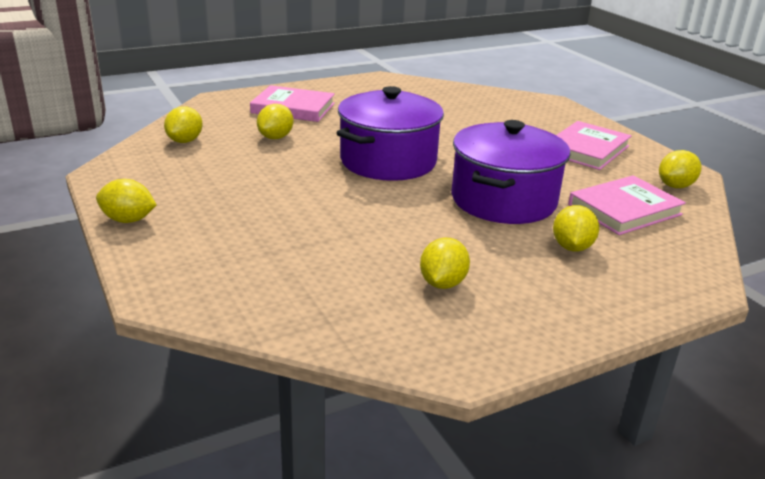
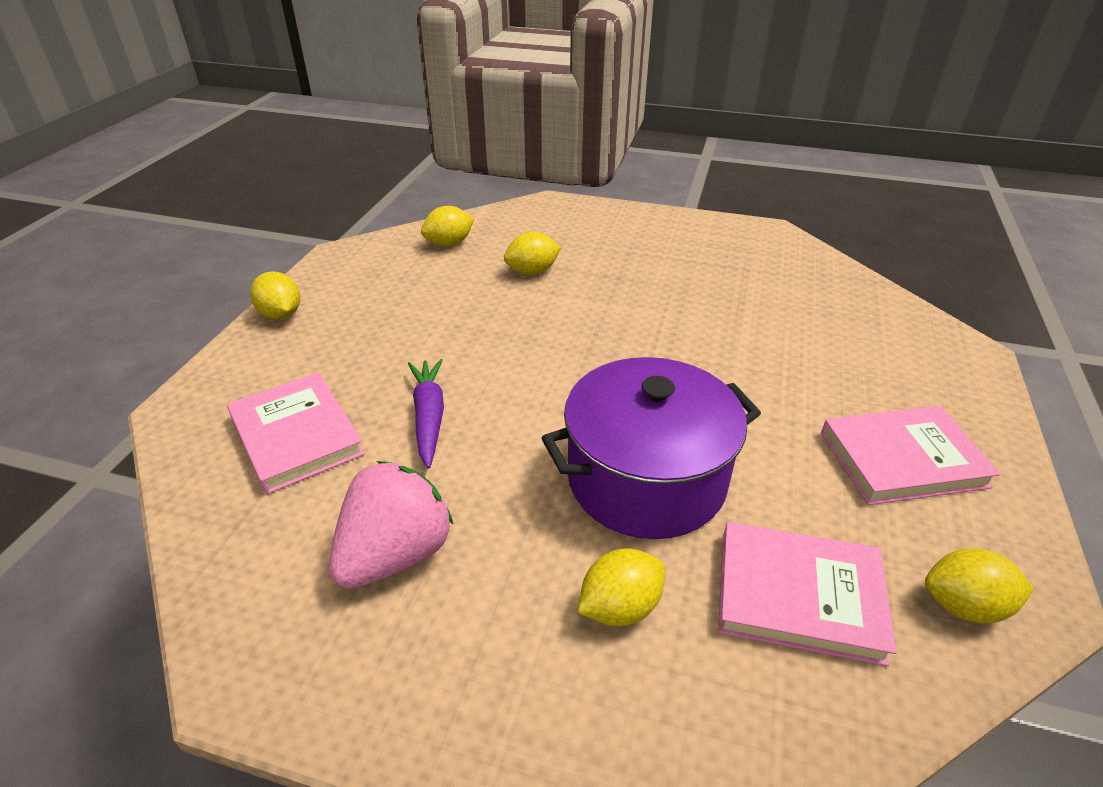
camera: 45 degrees right, 10 degrees up
(293, 108) = (605, 240): pink book -> pink book (296, 436)
(347, 225) = (429, 417): none -> purple carrot
(388, 161) = (597, 353): purple pot -> none
(442, 283) = (395, 554): yellow lemon -> pink strawberry

